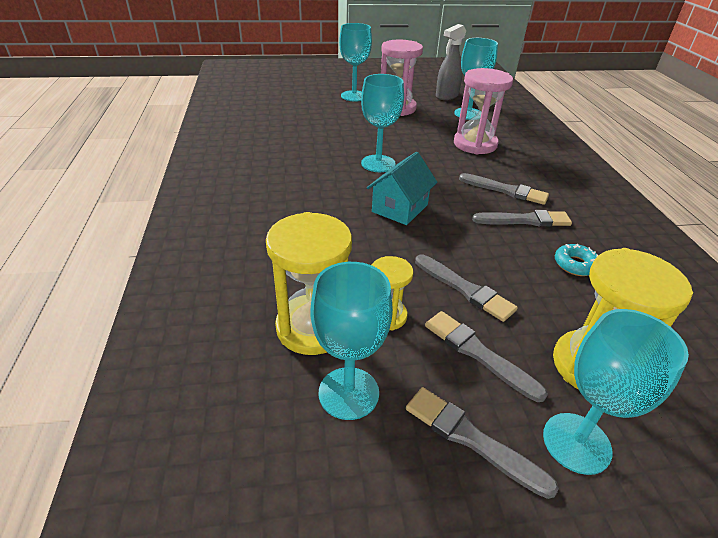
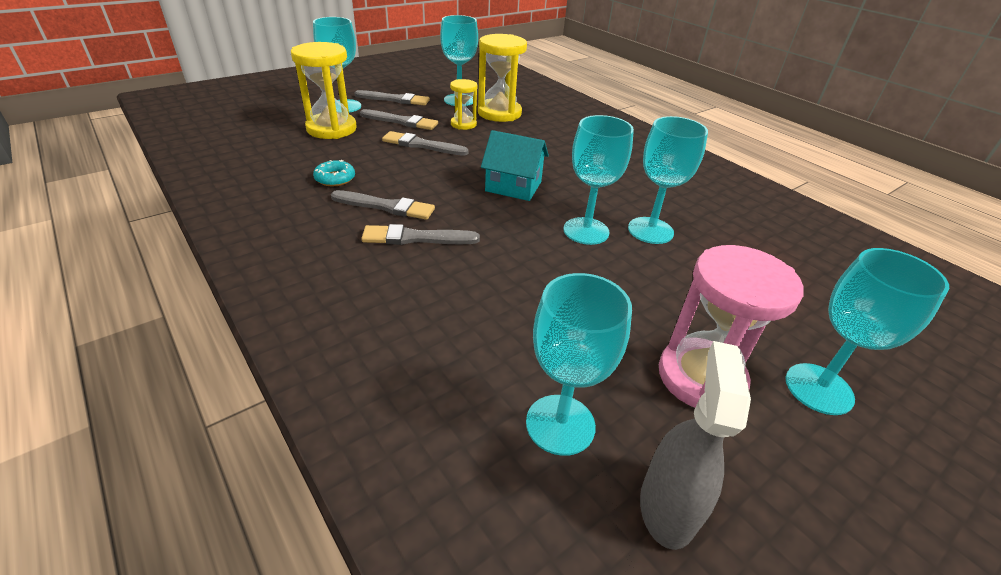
camera: 150 degrees right, 0 degrees up
(333, 153) = (650, 230): none -> turquoise goblet
(400, 208) = (513, 186): turquoise house -> turquoise house turned 75 degrees counterclockwise
(475, 144) = (493, 315): pink hourglass -> none
(525, 220) = (386, 206): grey brush -> grey brush turned 135 degrees counterclockwise

